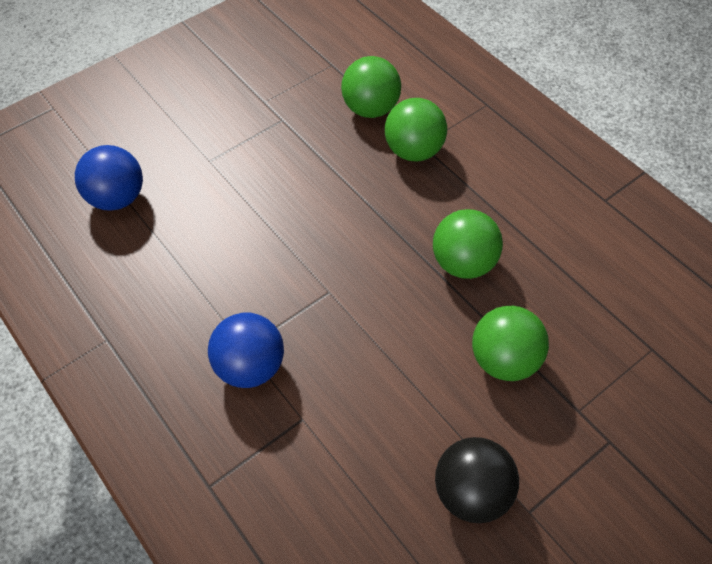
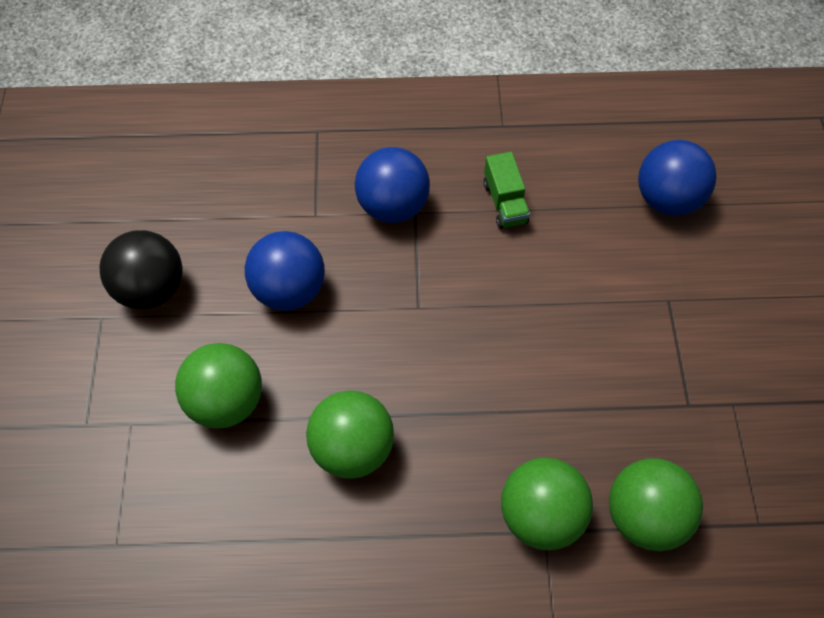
camera: 125 degrees right, 5 degrees up
(191, 292) = (505, 202): none -> green truck
(385, 386) = (289, 290): none -> blue ball

